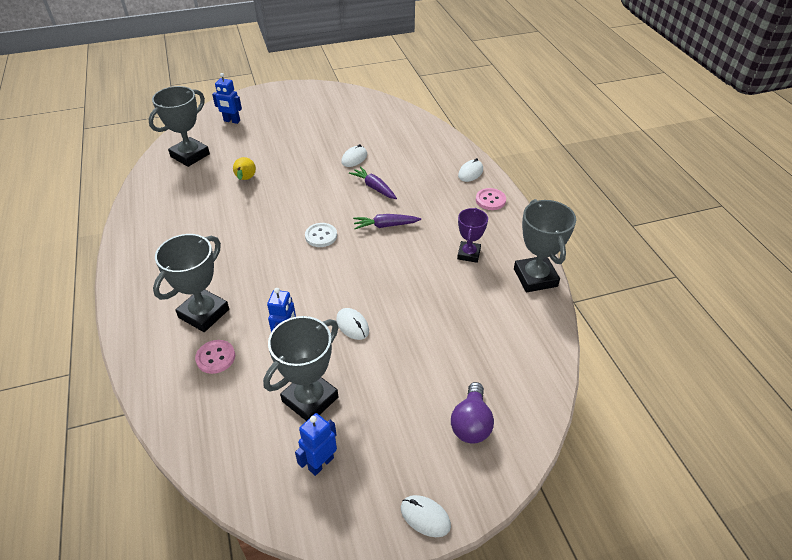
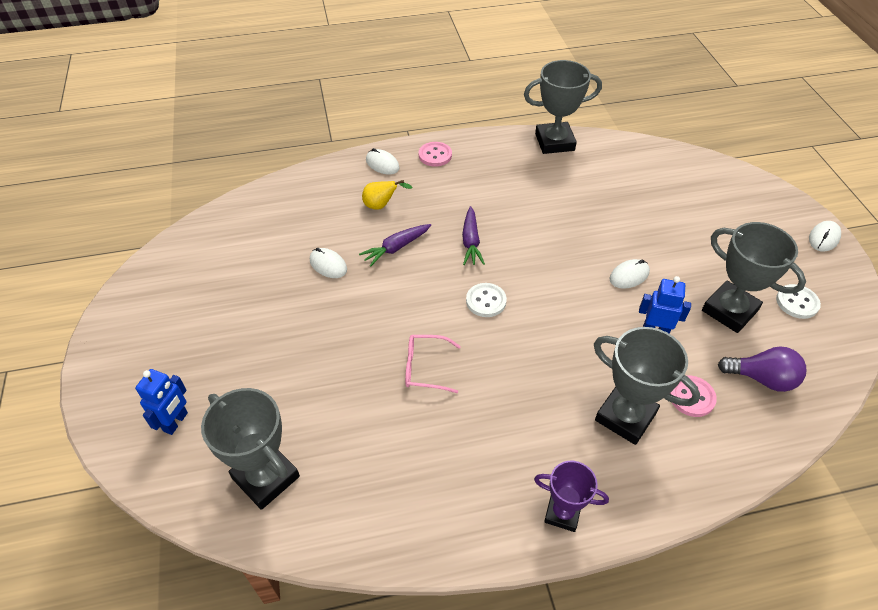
camera: 85 degrees left, 5 degrees up
(245, 179) = (352, 390): yellow pear -> yellow pear (381, 205)
(260, 209) = (425, 368): none -> pink glasses
(320, 463) = (797, 302): blue robot -> white button
(468, 254) = (521, 181): purple trophy -> purple trophy (562, 513)
(471, 423) = (730, 203): purple light bulb -> purple light bulb (762, 378)

